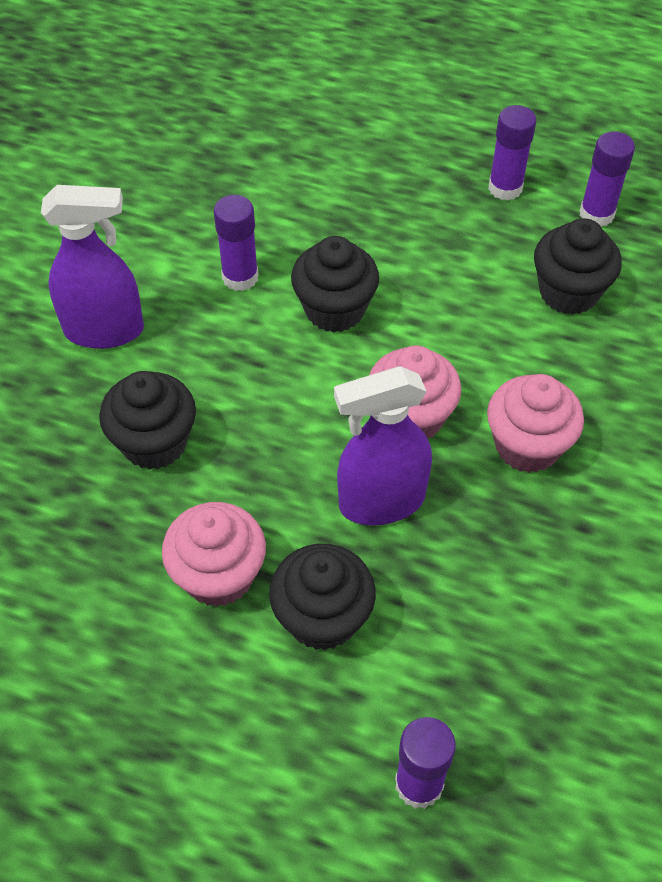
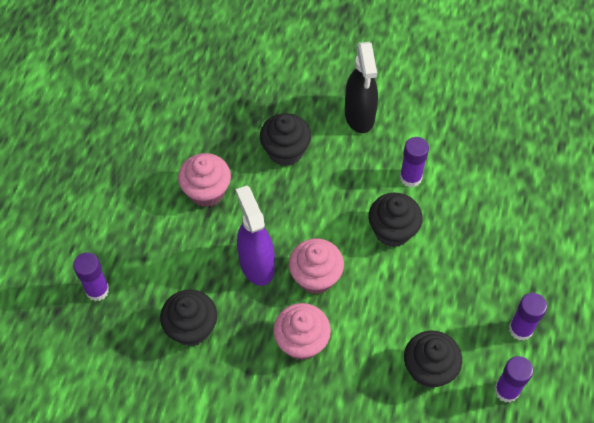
camera: 85 degrees right, 5 degrees up
(105, 330) = (359, 116): purple spray bottle -> black spray bottle
(322, 617) = (184, 241): black cupcake -> black cupcake (191, 328)

